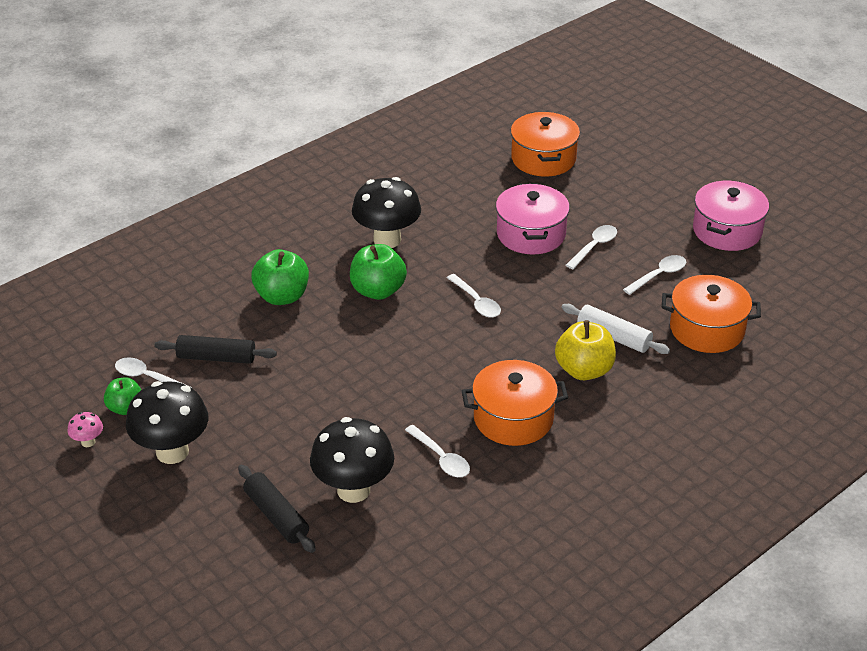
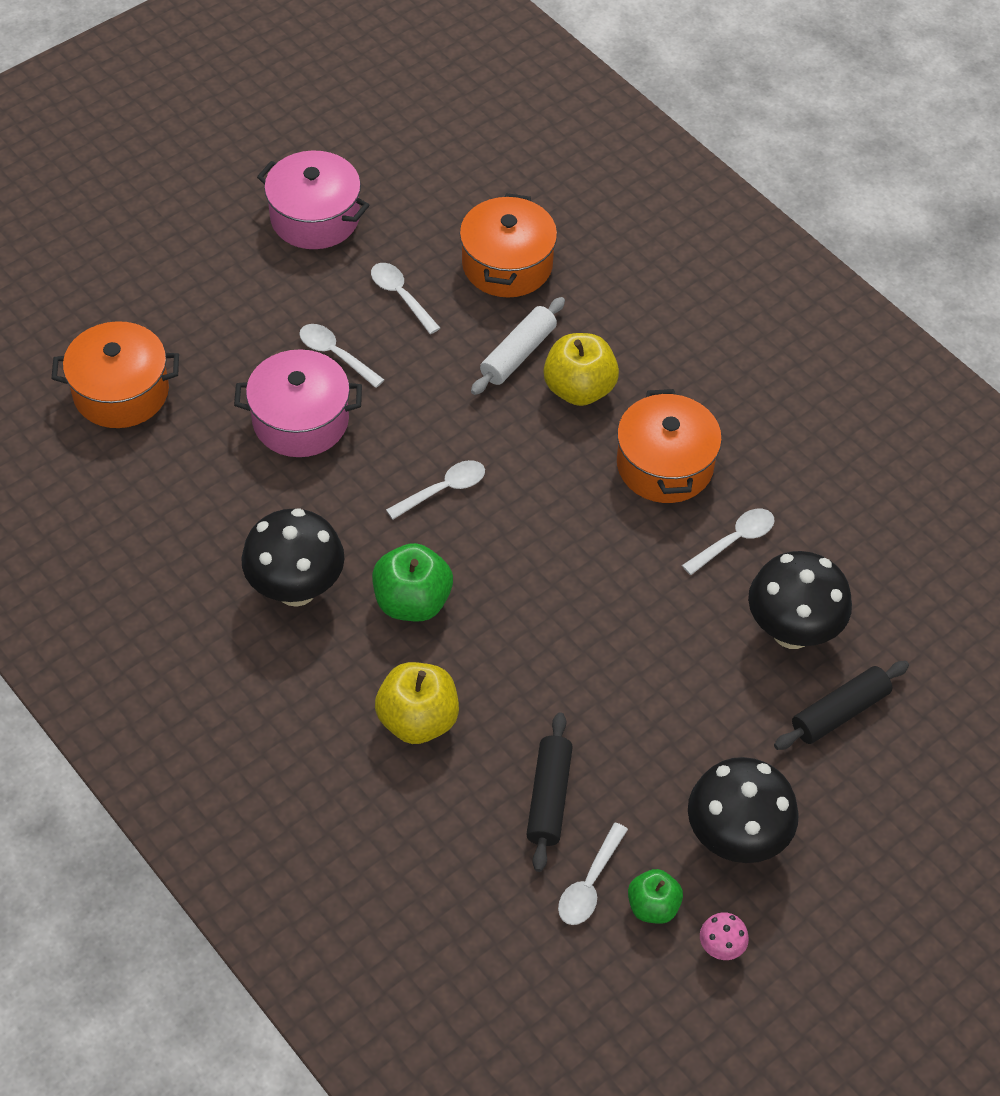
camera: 90 degrees left, 15 degrees up
(282, 296) = (418, 720): green apple -> yellow apple

